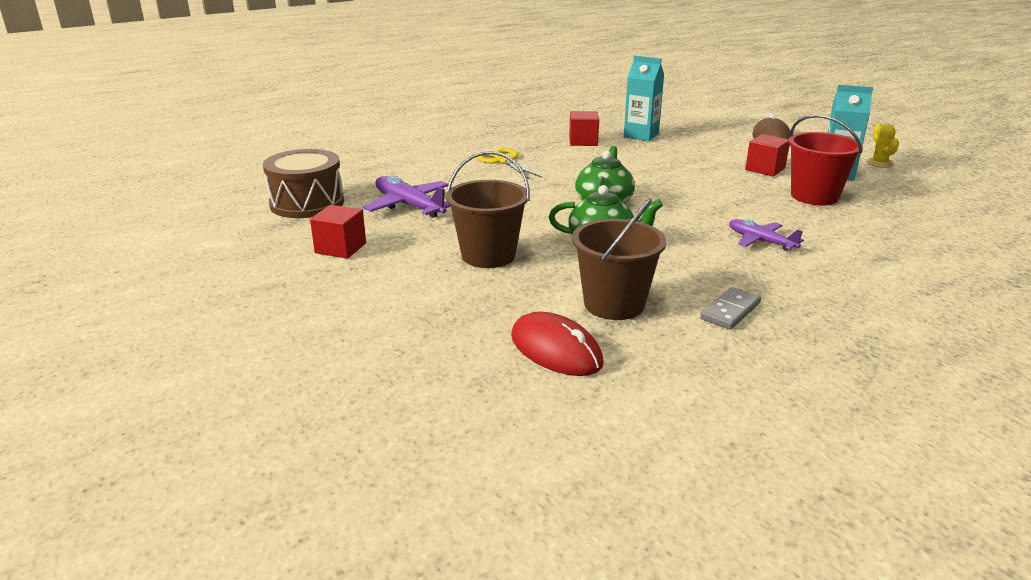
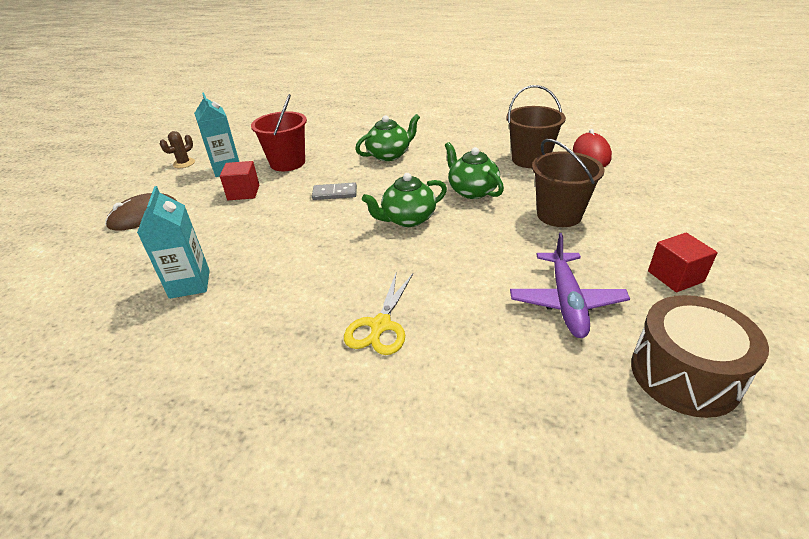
camera: 130 degrees left, 10 degrees up
(583, 141) = (249, 310): red cube -> none
(730, 311) = (483, 138): grey domino -> grey domino (334, 193)
(761, 241) = (389, 155): purple plane -> green teapot
(879, 163) = (184, 163): yellow cactus -> brown cactus

